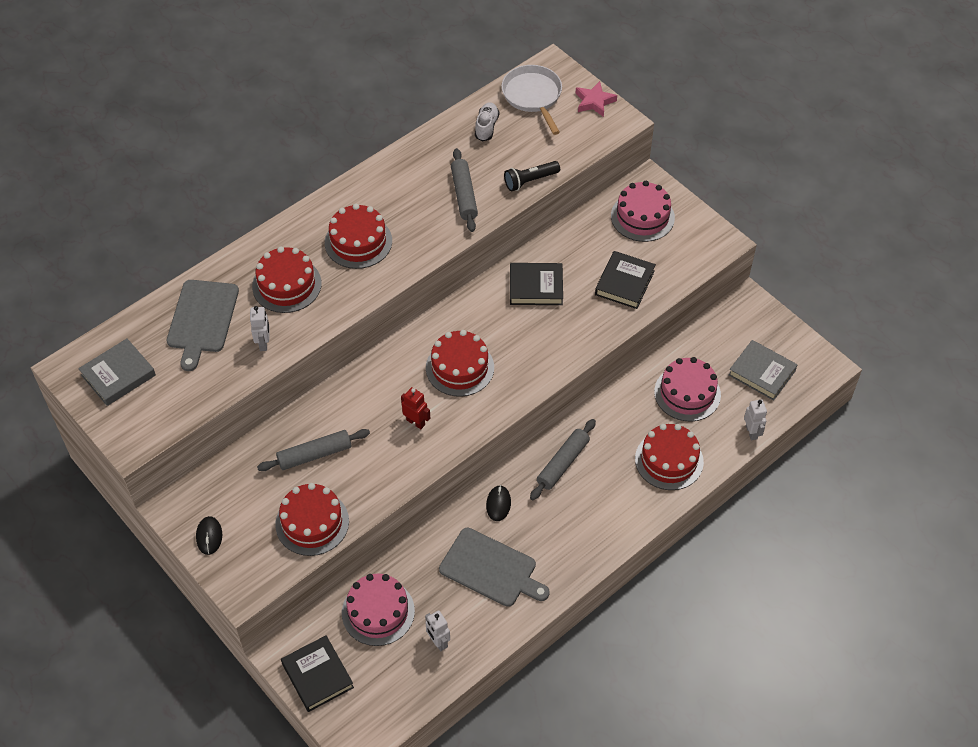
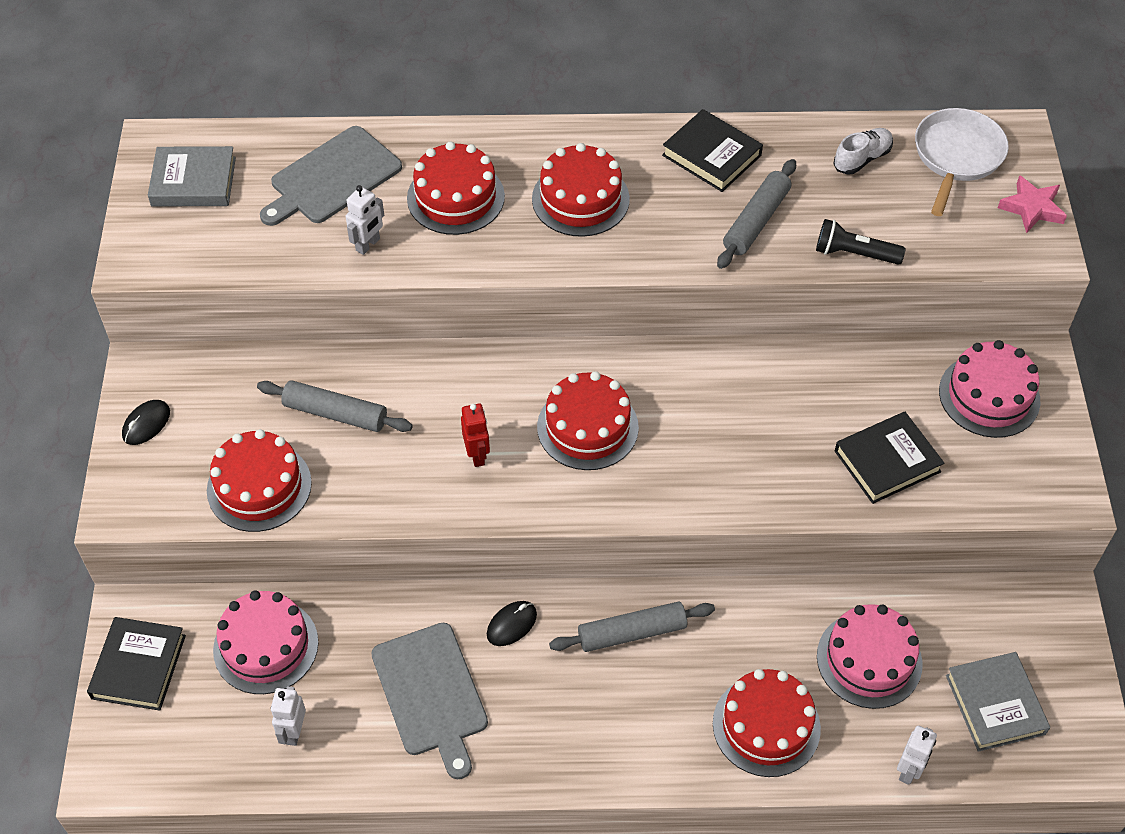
camera: 40 degrees right, 0 degrees up
(536, 287) = (769, 393): black book -> black book (711, 155)

